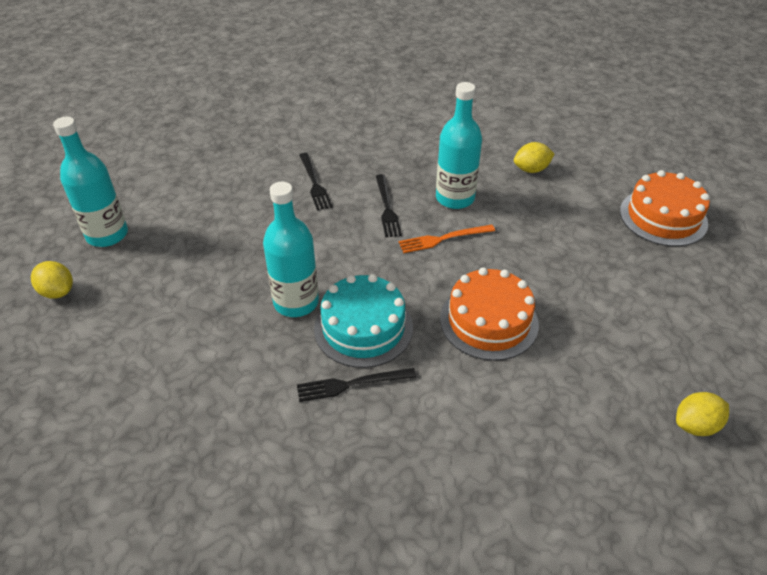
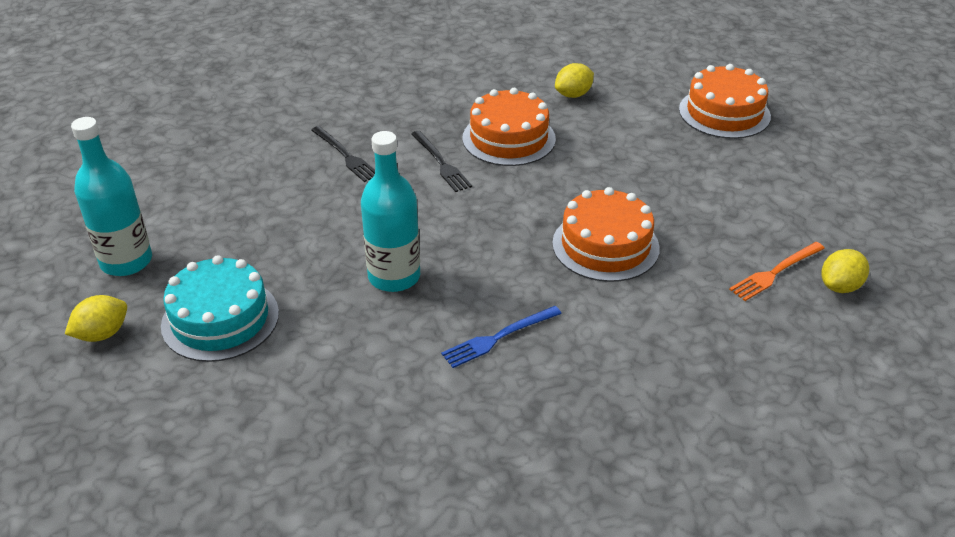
camera: 20 degrees left, 5 degrees down
(58, 292) = (102, 334): yellow lemon -> yellow lemon turned 60 degrees counterclockwise
(351, 384) = (498, 337): black fork -> blue fork
(363, 328) = (481, 283): turquoise cake -> turquoise cake (220, 319)
(443, 239) = (518, 180): orange fork -> orange fork (775, 272)
(455, 198) = (509, 138): turquoise bottle -> orange cake

